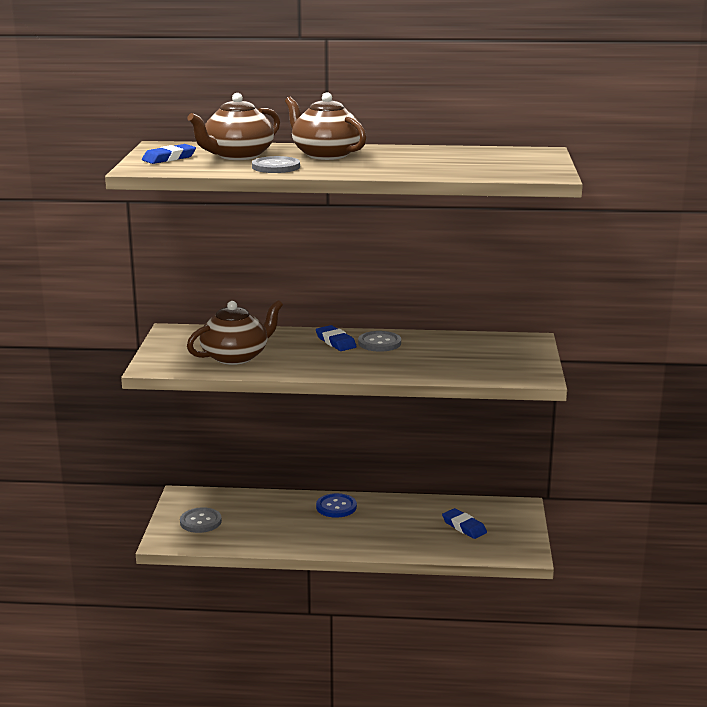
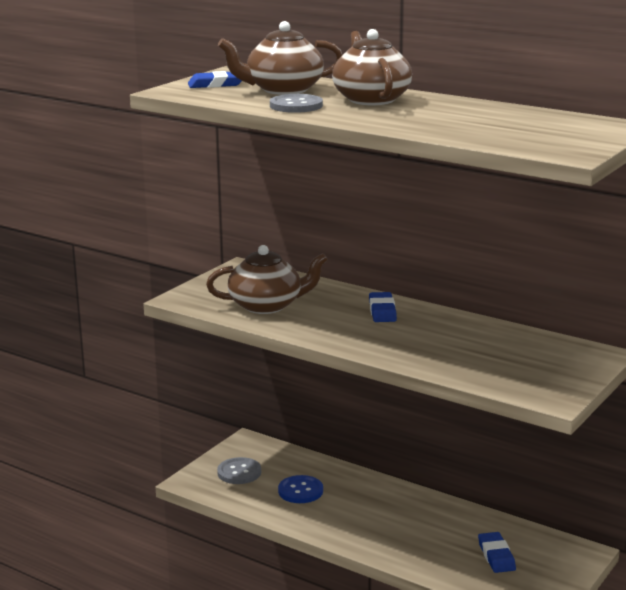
camera: 30 degrees right, 0 degrees up
(336, 507) = (381, 495): blue button -> blue button (300, 491)
(379, 343) = (425, 322): grey button -> none

